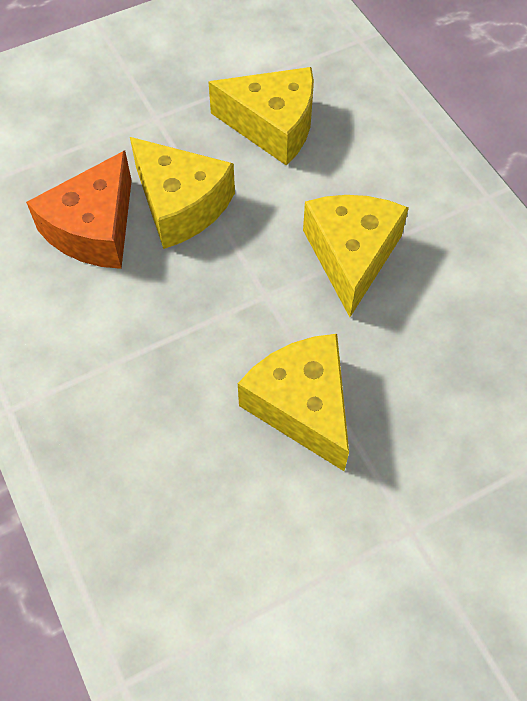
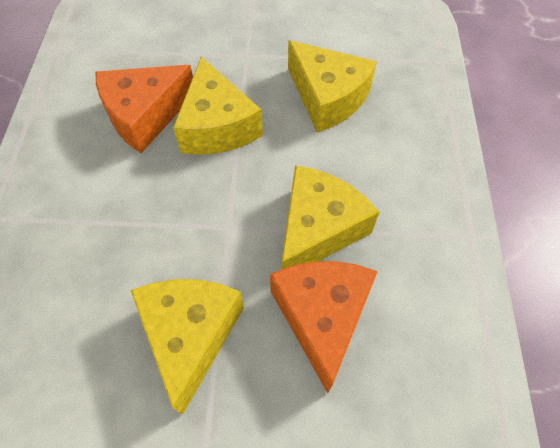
camera: 30 degrees right, 0 degrees up
(407, 330) = (321, 317): none -> orange cheese

